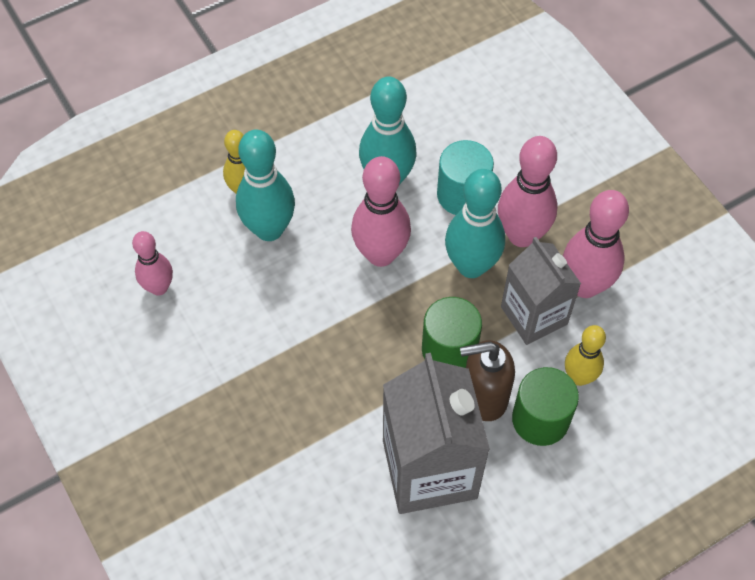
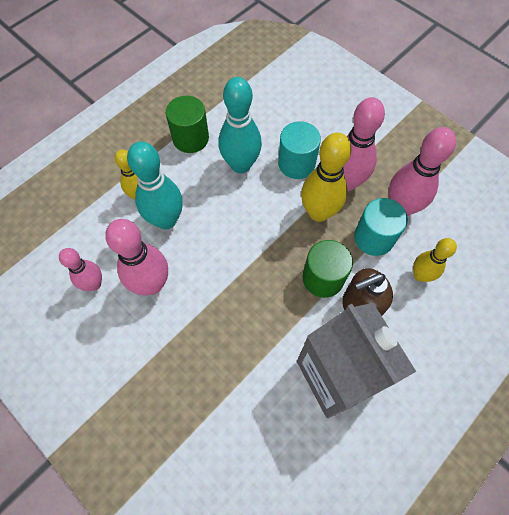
camera: 15 degrees left, 5 degrees up
(380, 254) = (252, 219): pink bowling pin -> pink bowling pin (152, 284)
(471, 266) = (318, 212): turquoise bowling pin -> yellow bowling pin
(534, 315) = (373, 238): grey carton -> turquoise cylinder
(540, 419) = (404, 314): green cylinder -> green cylinder (190, 138)

